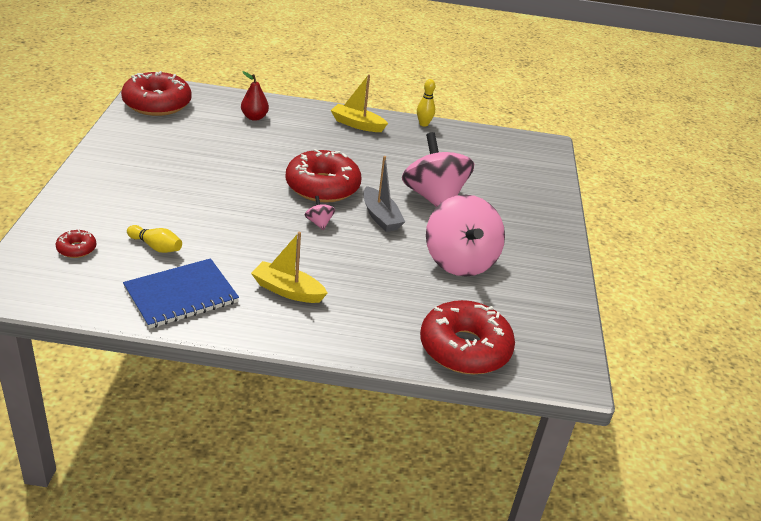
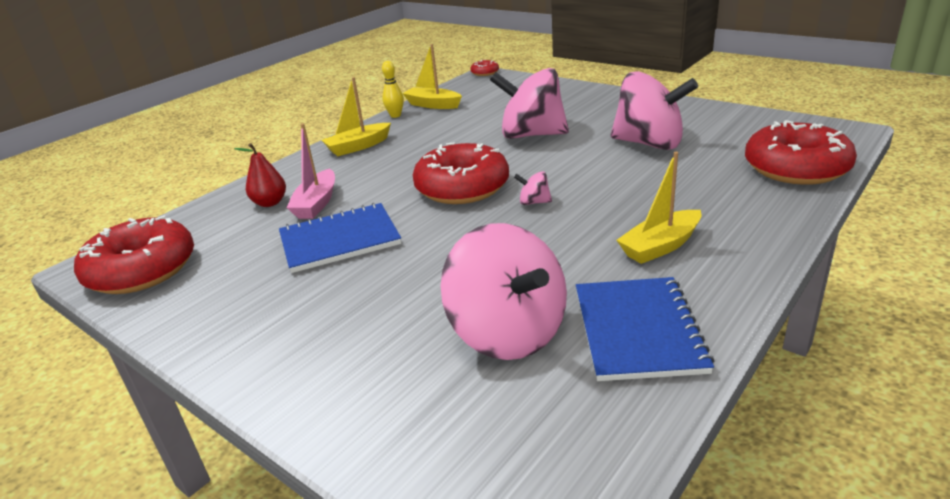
camera: 50 degrees left, 5 degrees down
(76, 249) = (462, 419): red donut -> red donut (485, 73)
(156, 247) = (508, 333): yellow bowling pin -> pink spinning top
(224, 158) = (339, 240): none -> blue notebook
(264, 135) = (316, 203): none -> pink boat
(380, 217) = (547, 166): grey boat -> none
(458, 135) = (433, 105): none -> yellow boat

